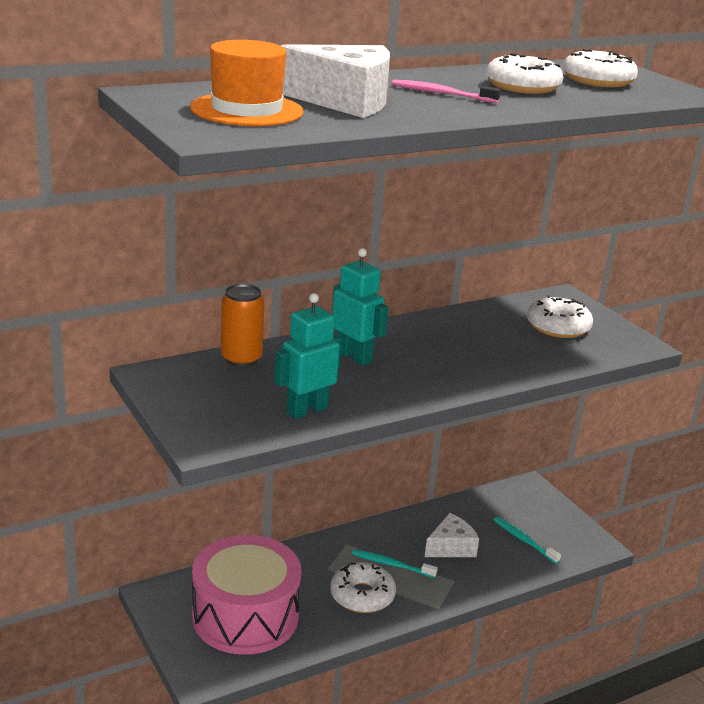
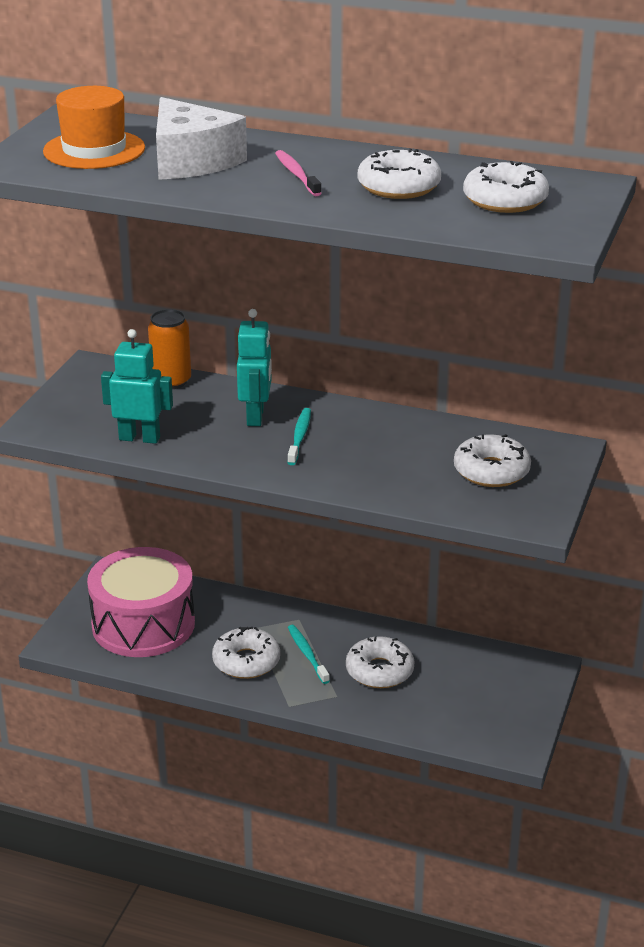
camera: 50 degrees right, 5 degrees up
(451, 547) = (379, 671): white cheese -> white donut
(524, 540) = (454, 704): turquoise toothbrush -> turquoise toothbrush (299, 437)

